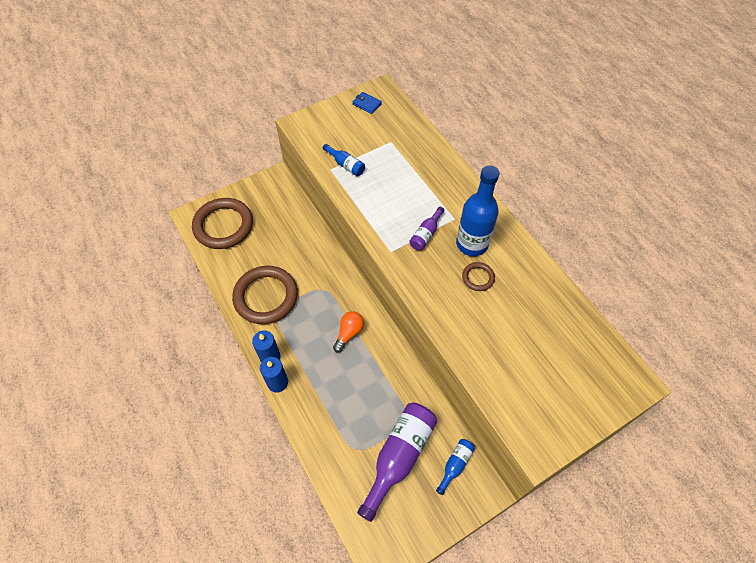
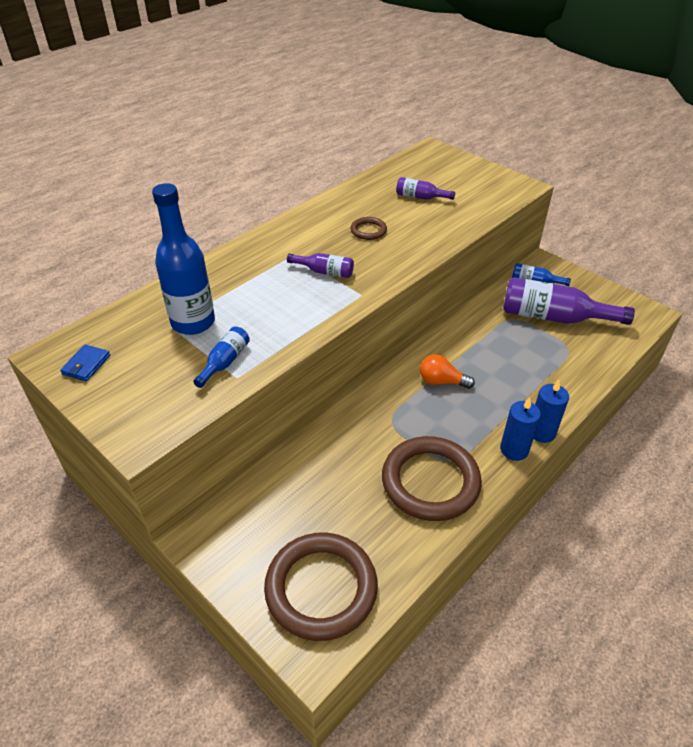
camera: 105 degrees left, 15 degrees down
(472, 244) = (325, 239): blue bottle -> blue bottle (193, 322)
(529, 337) = (420, 197): none -> purple bottle

